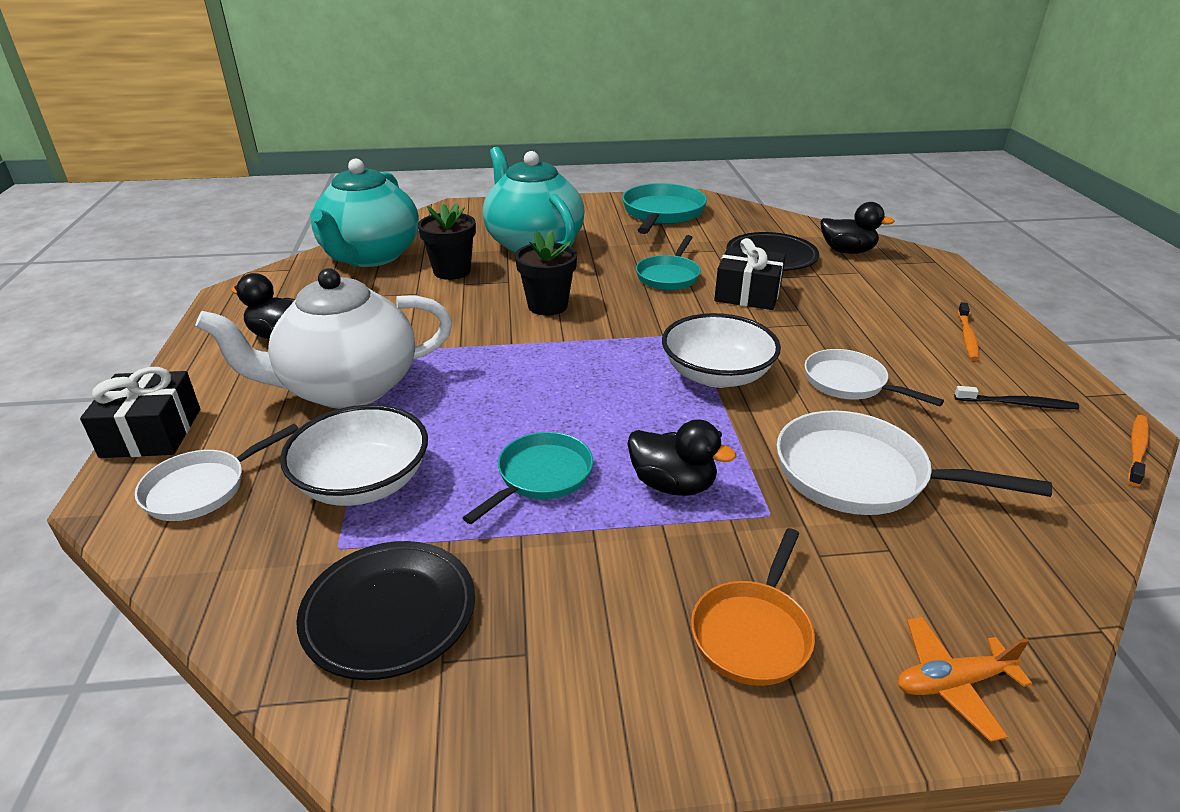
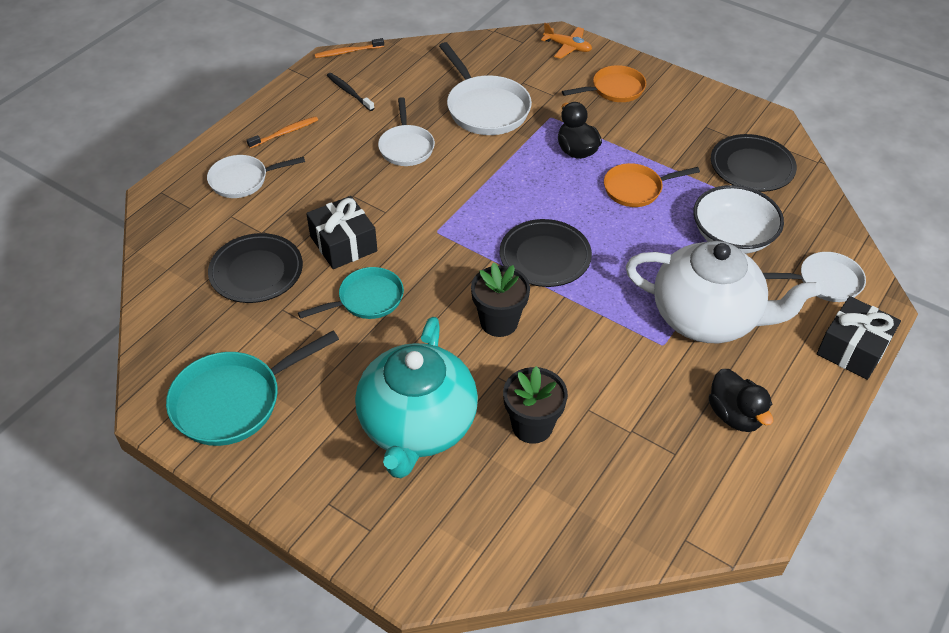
camera: 140 degrees left, 15 degrees up
(370, 256) = (590, 512): turquoise teapot -> none
(541, 477) = (636, 189): turquoise pan -> orange pan
(566, 362) = (545, 256): none -> black plate
(717, 375) = (468, 193): white bowl -> none
(847, 251) = (193, 240): black duck -> none
(907, 292) = (243, 180): none -> white pan

